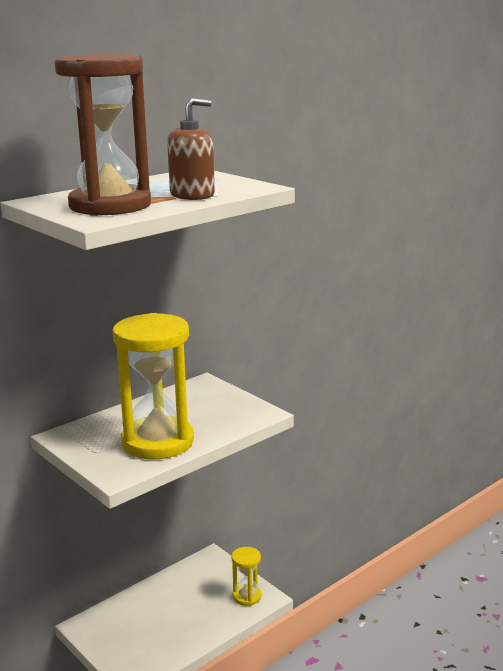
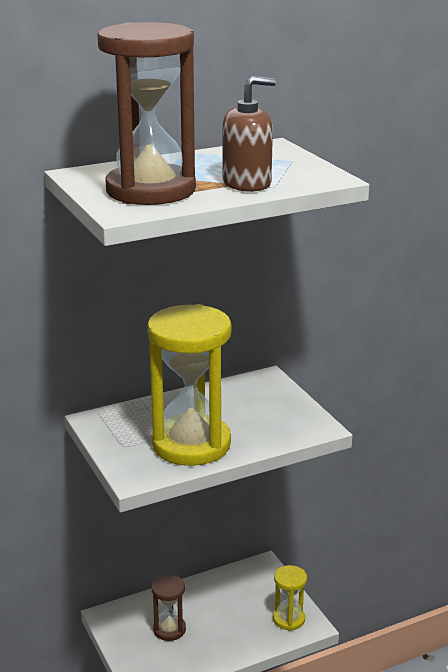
camera: 15 degrees right, 5 degrees up
(143, 626) = (169, 629): none -> brown hourglass

